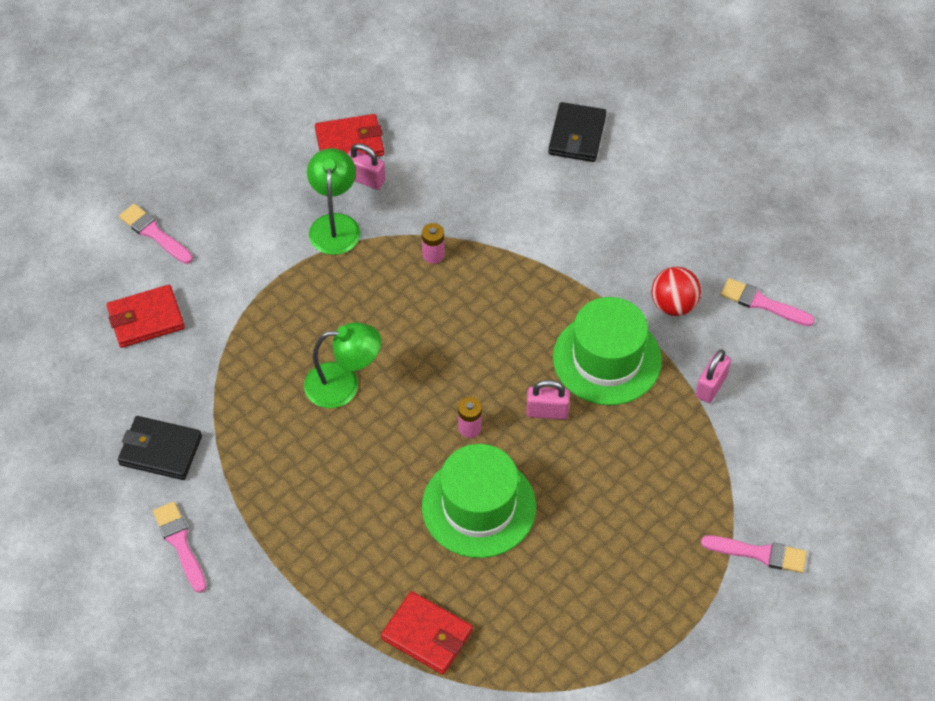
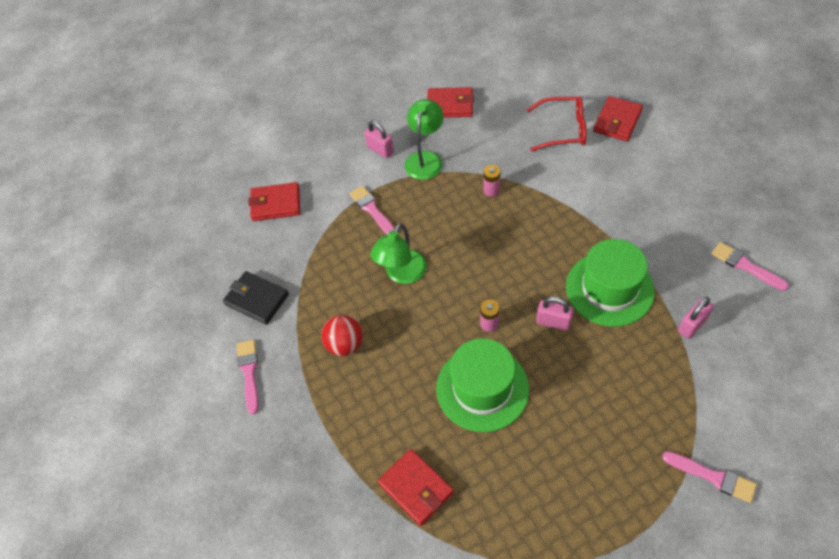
camera: 20 degrees right, 0 degrees up
(154, 233) = (299, 147): pink brush -> pink brush (372, 210)
(343, 385) = (402, 274): green lamp -> green lamp turned 105 degrees clockwise
(365, 179) = (455, 131): pink padlock -> pink padlock (380, 150)
(509, 157) = (563, 129): none -> red glasses
(577, 135) = (617, 121): black wallet -> red wallet
(673, 305) = (671, 256): red ball -> red ball (345, 345)

